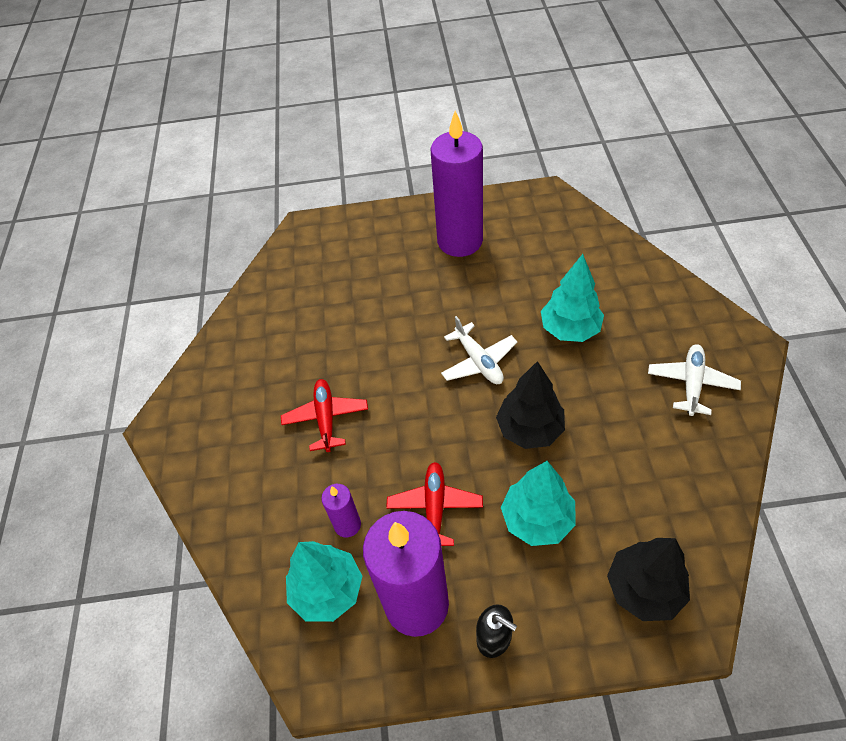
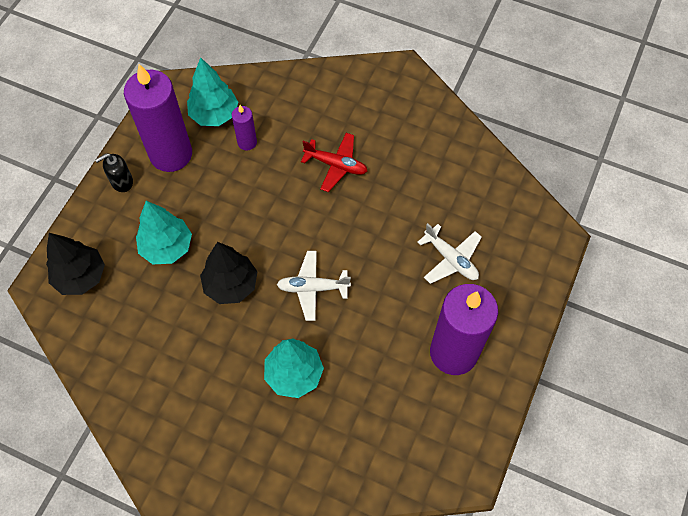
camera: 115 degrees right, 10 degrees up
(435, 508) = (220, 195): red plane -> none
(691, 383) = (180, 425): white plane -> white plane (450, 259)

